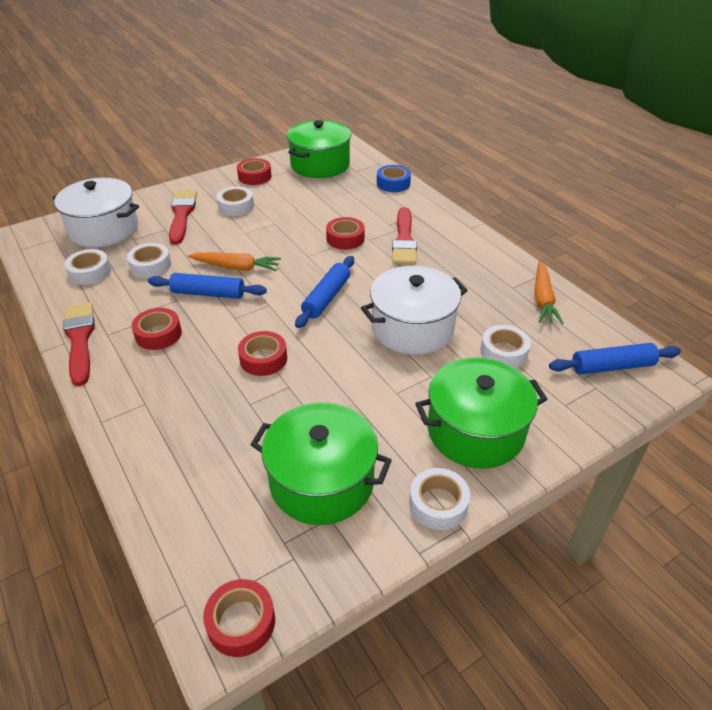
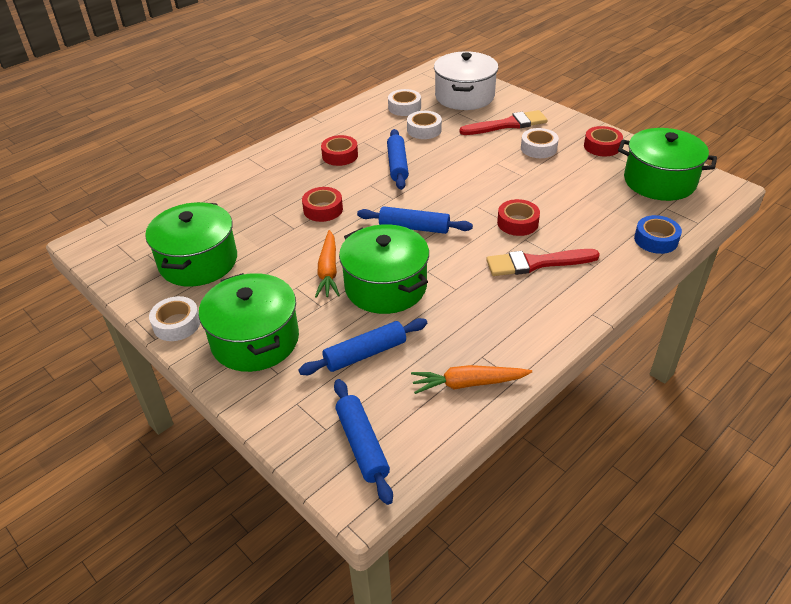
camera: 80 degrees right, 0 degrees up
(80, 339) = (326, 126): red brush -> none
(236, 267) = (439, 170): orange carrot -> orange carrot (328, 271)
(241, 622) = (92, 248): red tape -> none
(412, 328) = (385, 286): white pot -> green pot
(503, 352) = (365, 354): white tape -> blue rolling pin

